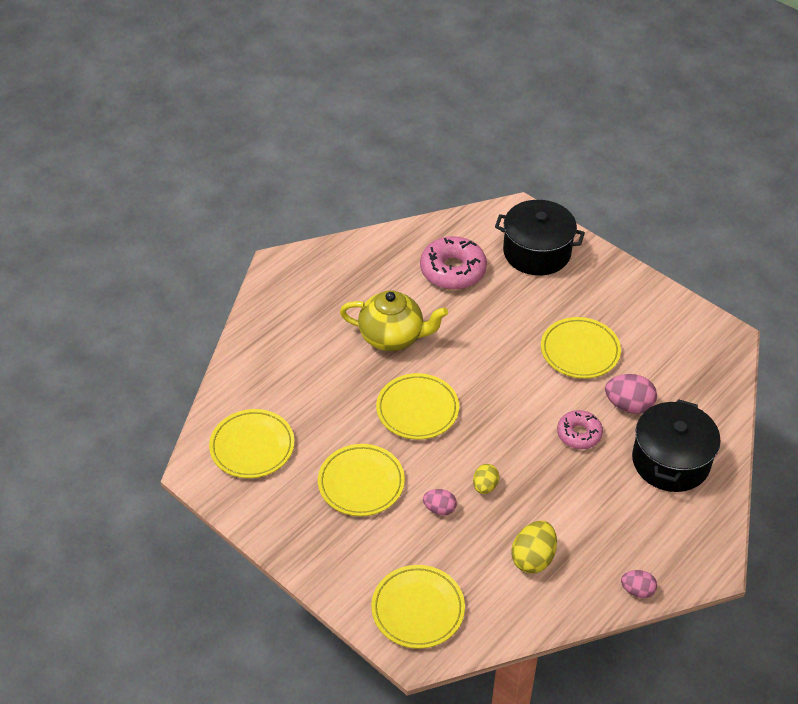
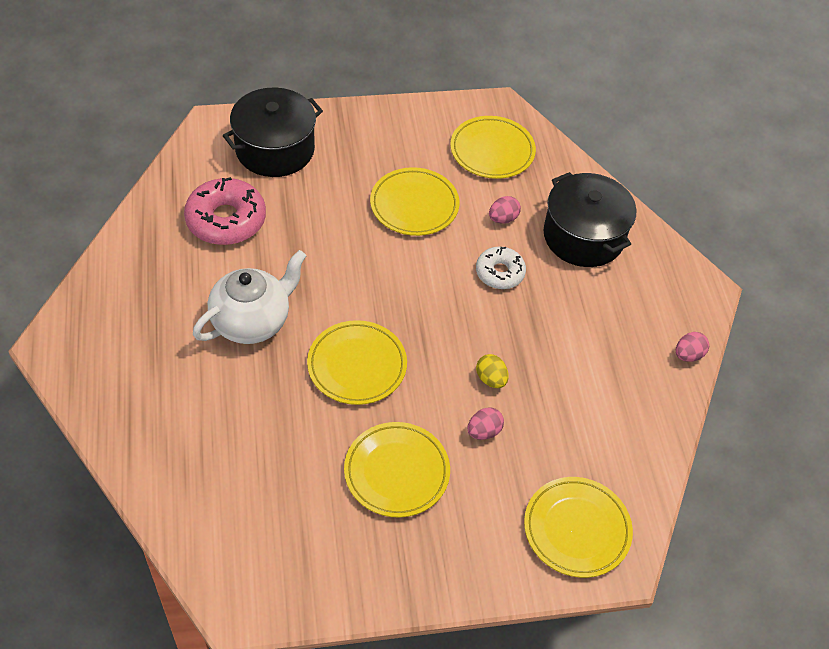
camera: 55 degrees left, 5 degrees up
(252, 447) = (261, 535): yellow plate -> yellow plate (492, 151)
(392, 337) = (252, 321): yellow teapot -> white teapot
(533, 558) = (596, 401): yellow egg -> none
(579, 434) = (500, 273): pink donut -> white donut
(628, 405) = (503, 219): pink egg -> pink egg, size x0.62

